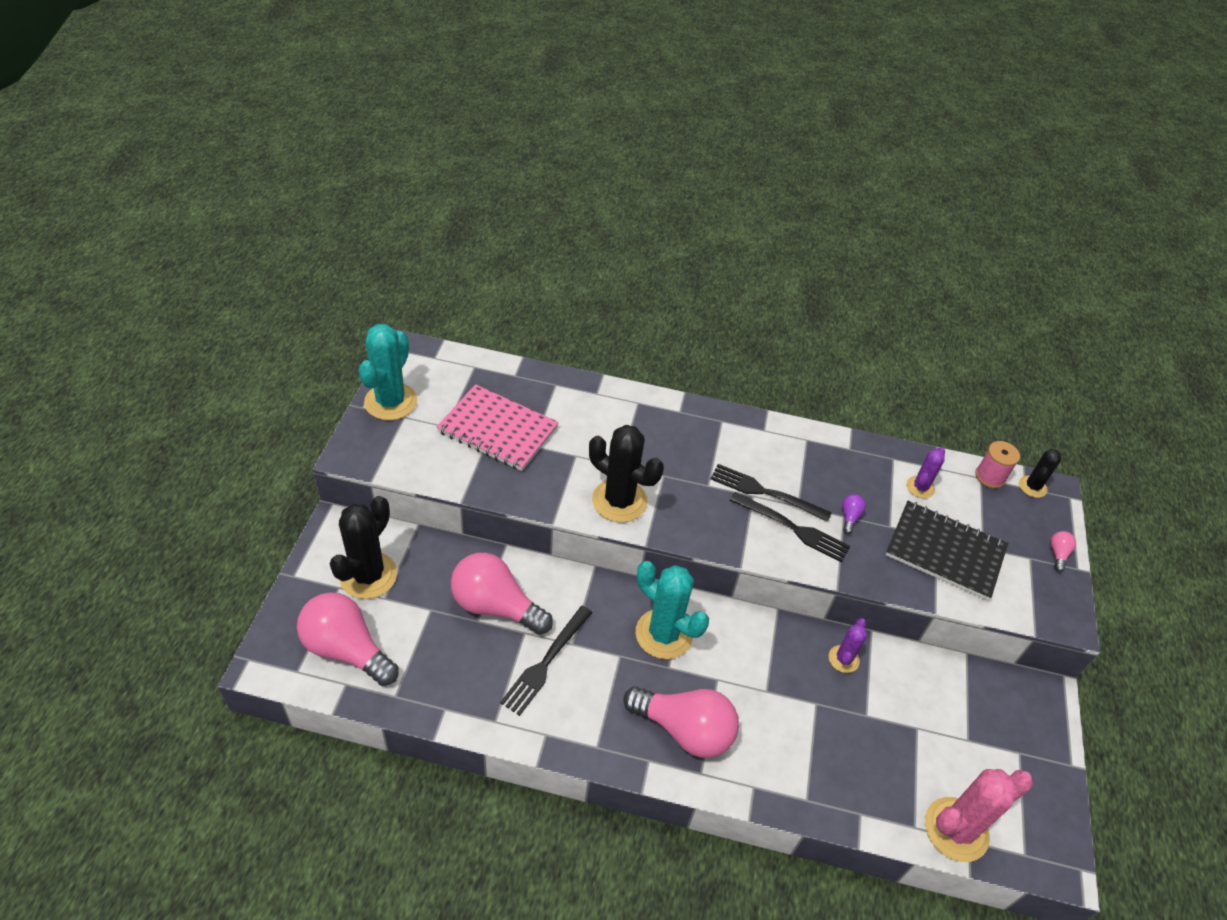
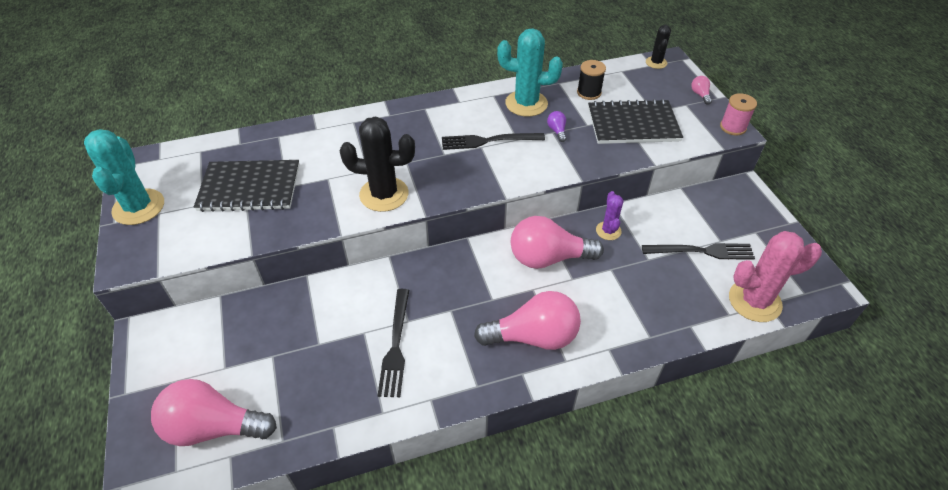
camera: 25 degrees left, 0 degrees up
(368, 575) = (198, 357): black cactus -> none
(495, 606) = (327, 325): pink light bulb -> pink light bulb (548, 258)
(497, 430) = (250, 188): pink notebook -> black notebook
(663, 634) = (473, 278): turquoise cactus -> turquoise cactus (526, 103)
(794, 528) = (525, 155): black fork -> black fork (703, 251)
(920, 487) = (589, 92): purple cactus -> black spool
(956, 829) = (754, 301): pink cactus -> pink cactus turned 45 degrees clockwise
(990, 476) = (626, 68): pink spool -> pink spool (733, 127)

